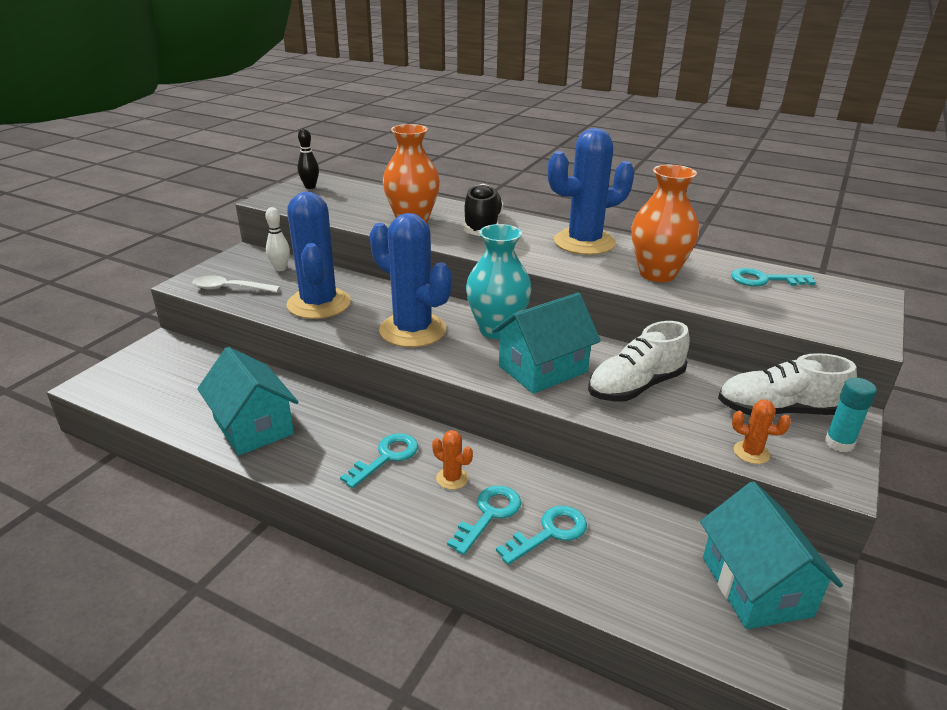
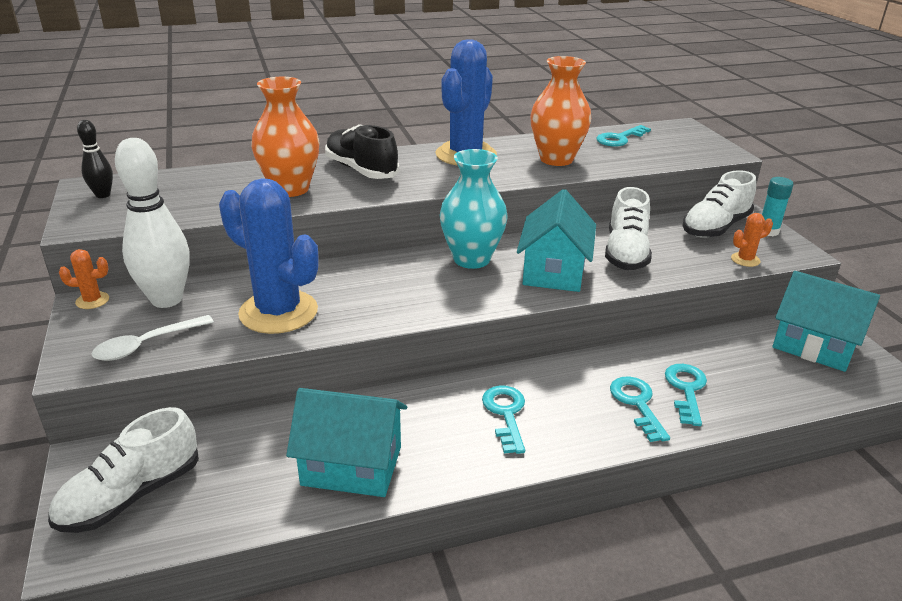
camera: 45 degrees left, 0 degrees up
(146, 373) = (131, 495): none -> white shoe
(280, 268) = (166, 299): white bowling pin -> white bowling pin, size x1.99
(412, 330) = (409, 292): blue cactus -> none
(452, 478) = (575, 397): orange cactus -> orange cactus (92, 301)

